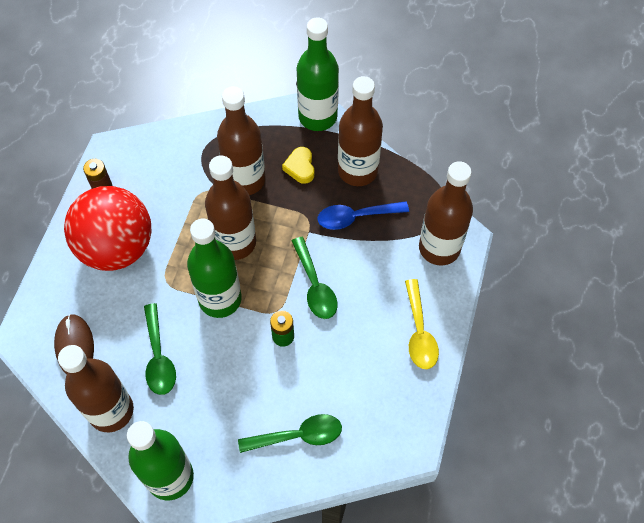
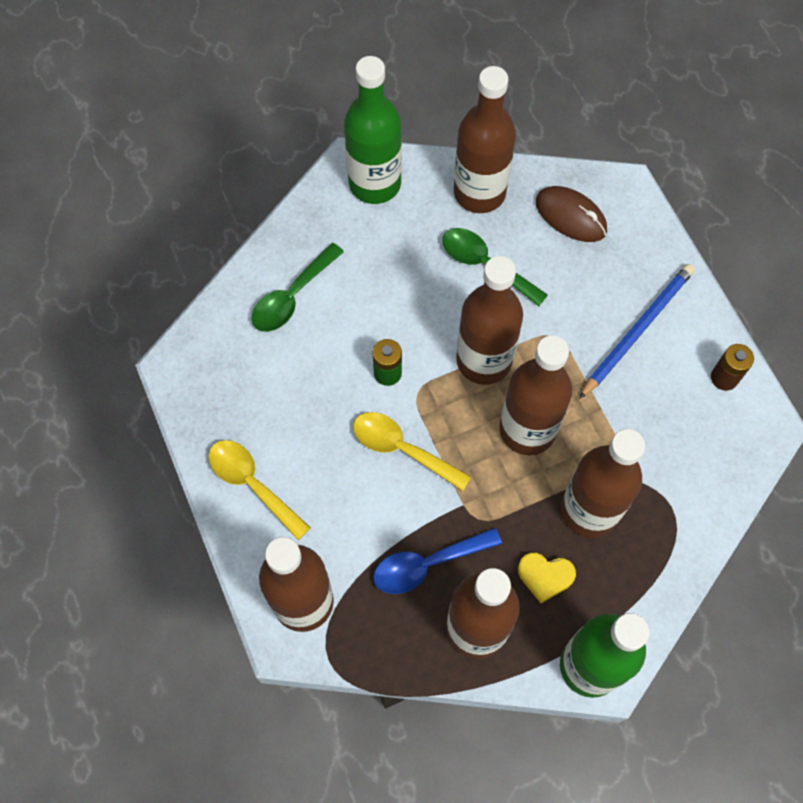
camera: 140 degrees right, 5 degrees up
(117, 247) = (637, 330): red ball -> blue pencil
(220, 299) = (484, 360): green bottle -> brown bottle
(300, 167) = (545, 577): yellow heart -> yellow heart turned 150 degrees clockwise
(315, 286) = (402, 449): green spoon -> yellow spoon
(355, 217) = (427, 564): blue spoon -> blue spoon turned 150 degrees counterclockwise

